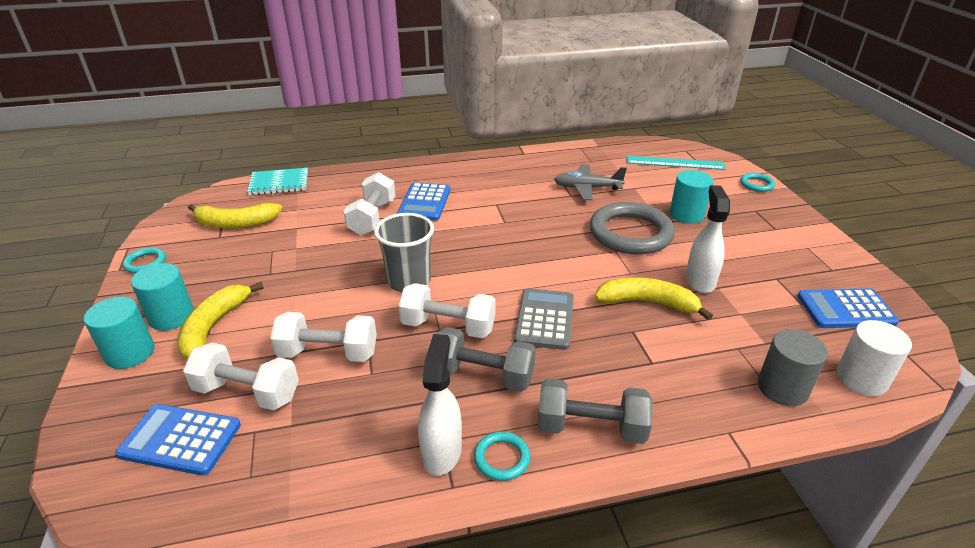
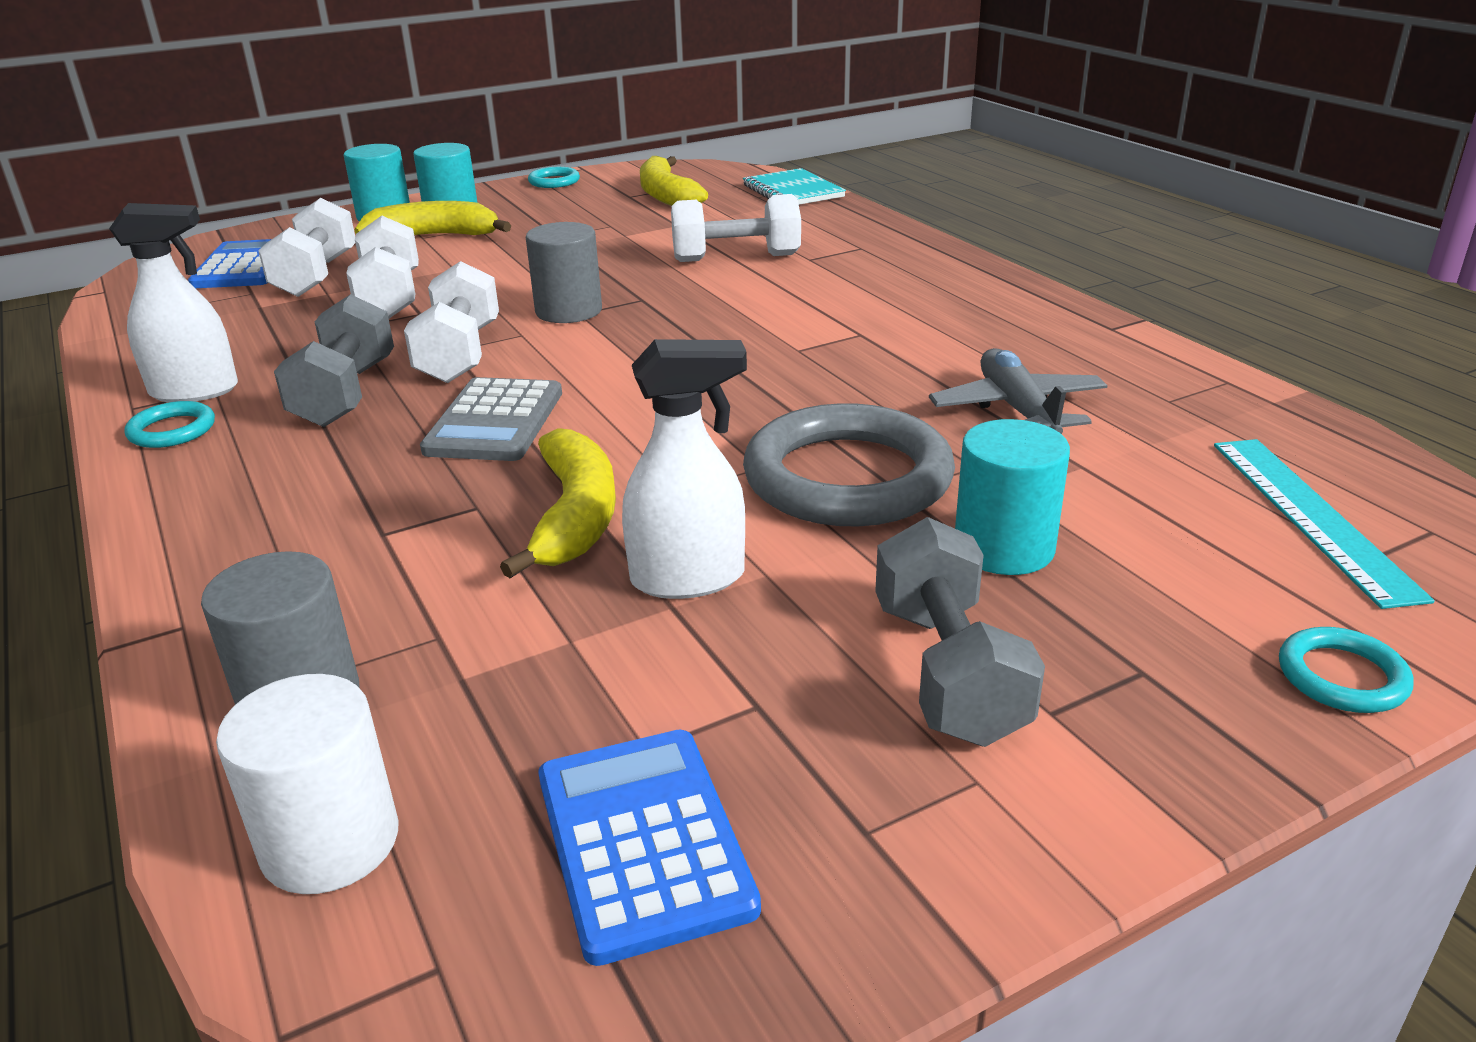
camera: 75 degrees right, 5 degrees down
(409, 281) = (568, 311): grey cup -> grey cylinder
(424, 202) = (815, 281): blue calculator -> none
(544, 319) = (494, 422): grey calculator -> grey calculator turned 105 degrees clockwise
(591, 427) = (219, 489): grey dumbbell -> grey dumbbell (948, 672)

